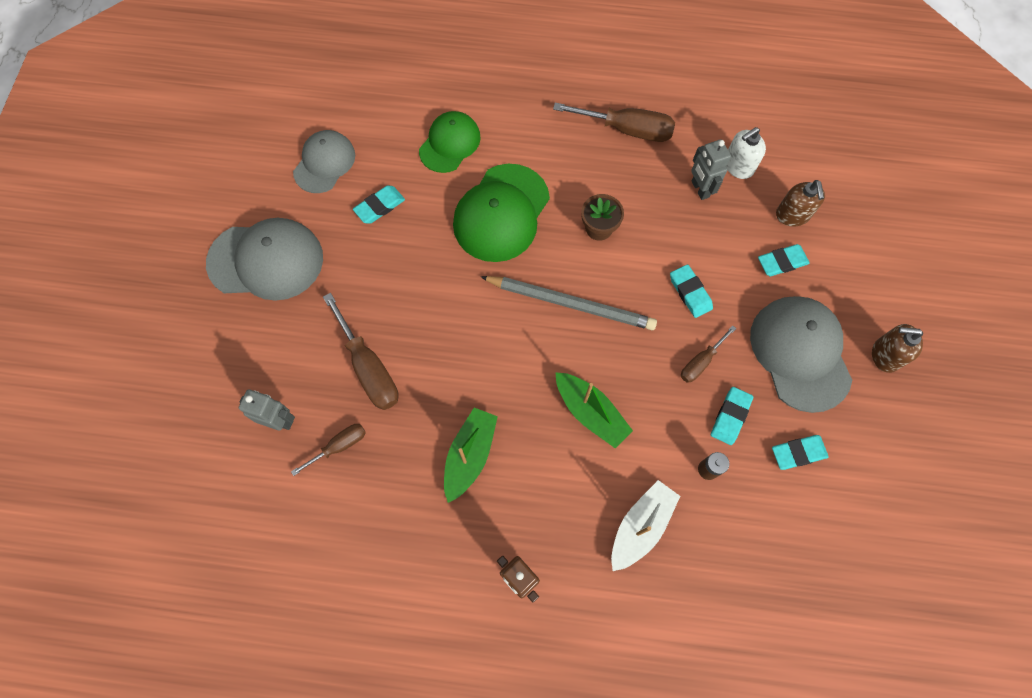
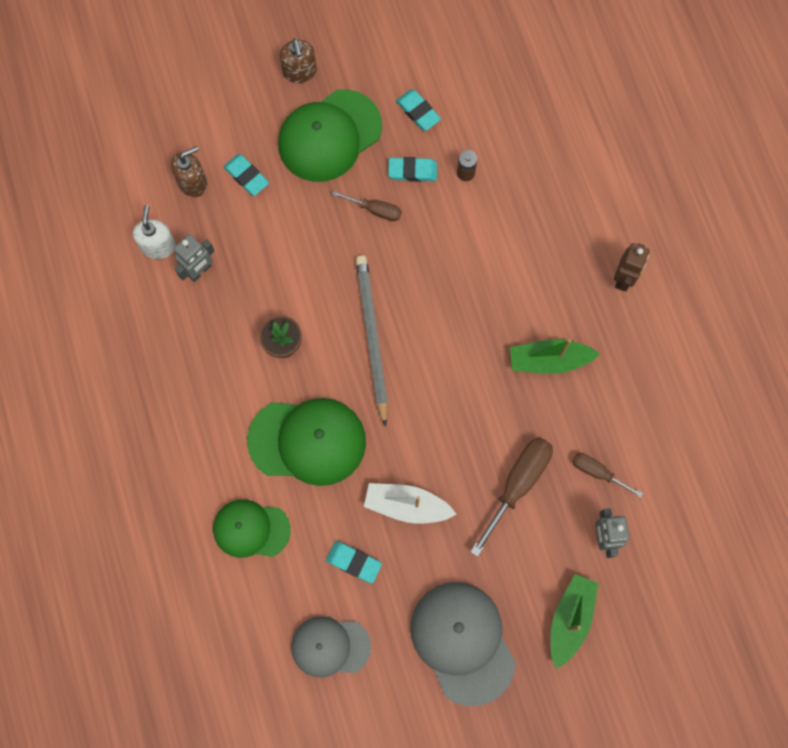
camera: 115 degrees left, 5 degrees up
(590, 412) = (464, 280): green boat -> green boat (570, 619)
(627, 130) = (159, 363): brown screwdriver -> none
(641, 526) = (536, 205): white boat -> white boat (406, 505)
(690, 292) = (313, 241): turquoise eraser -> none
(738, 166) = (158, 246): white soap dispenser -> white soap dispenser turned 120 degrees counterclockwise
(800, 353) = (329, 136): grey cap -> green cap

